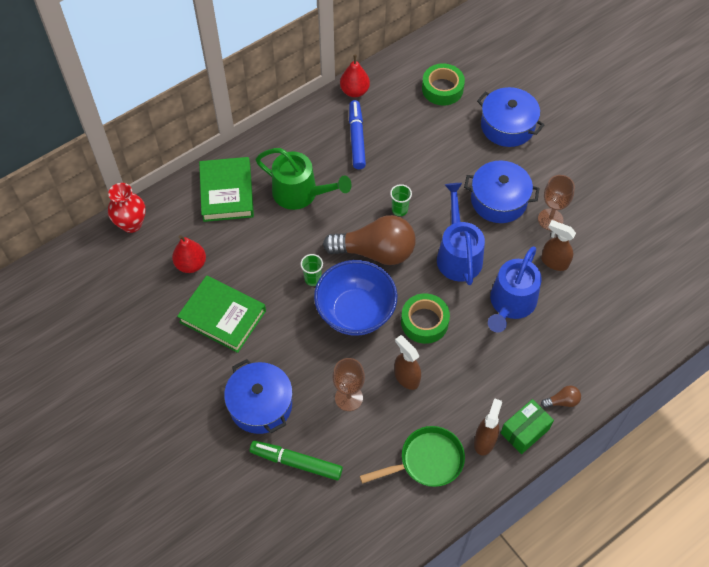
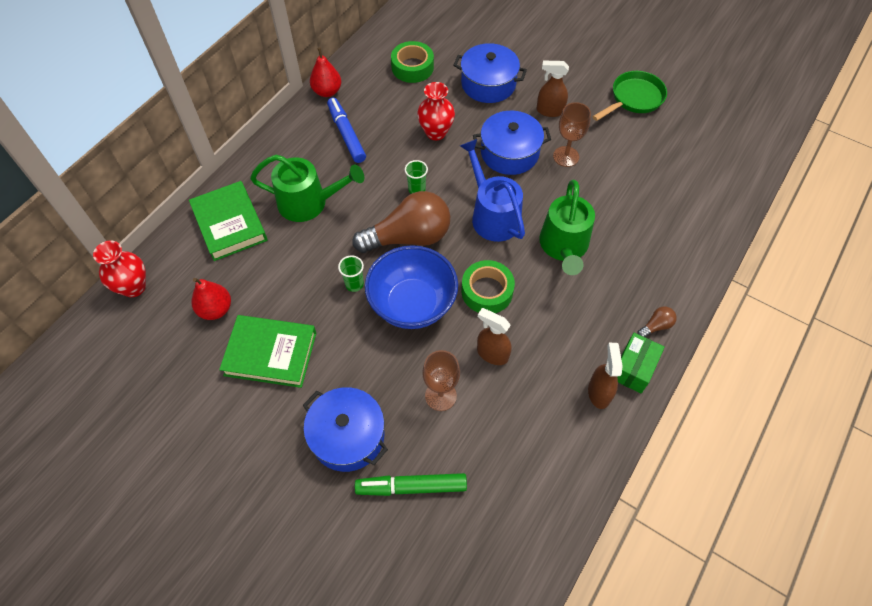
camera: 20 degrees left, 0 degrees up
(426, 461) = (549, 435): green pan -> green pan (634, 99)
(438, 160) = (436, 132): none -> red vase
(511, 303) = (564, 246): blue watering can -> green watering can
(554, 262) = (587, 194): brown spray bottle -> brown spray bottle (549, 111)

